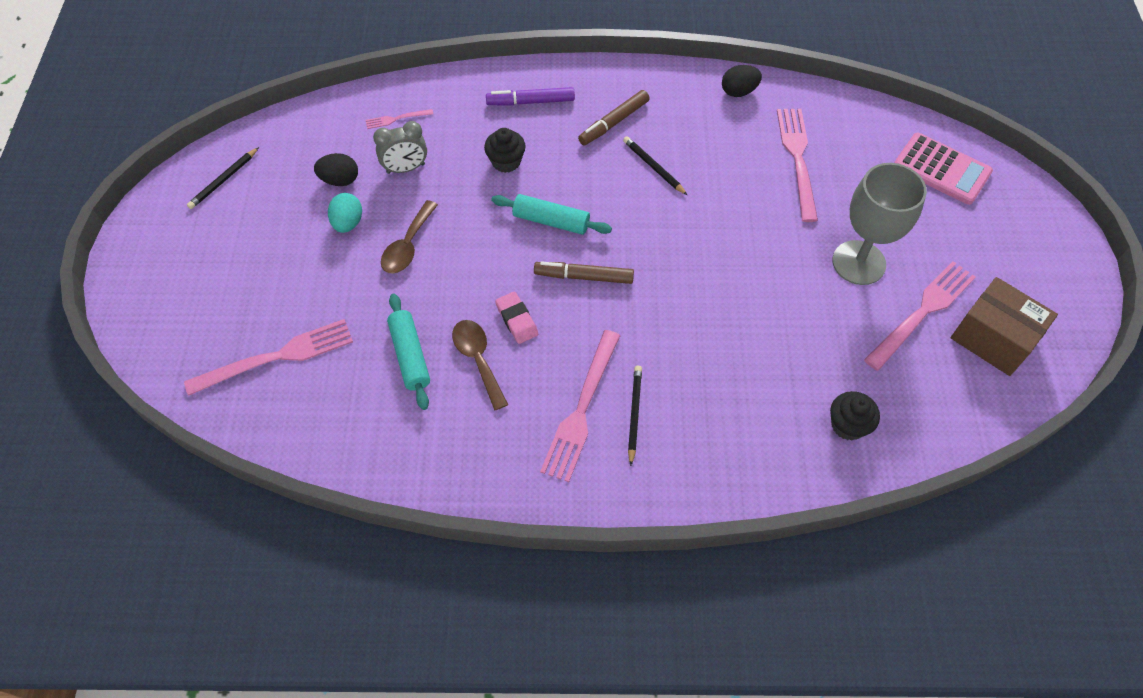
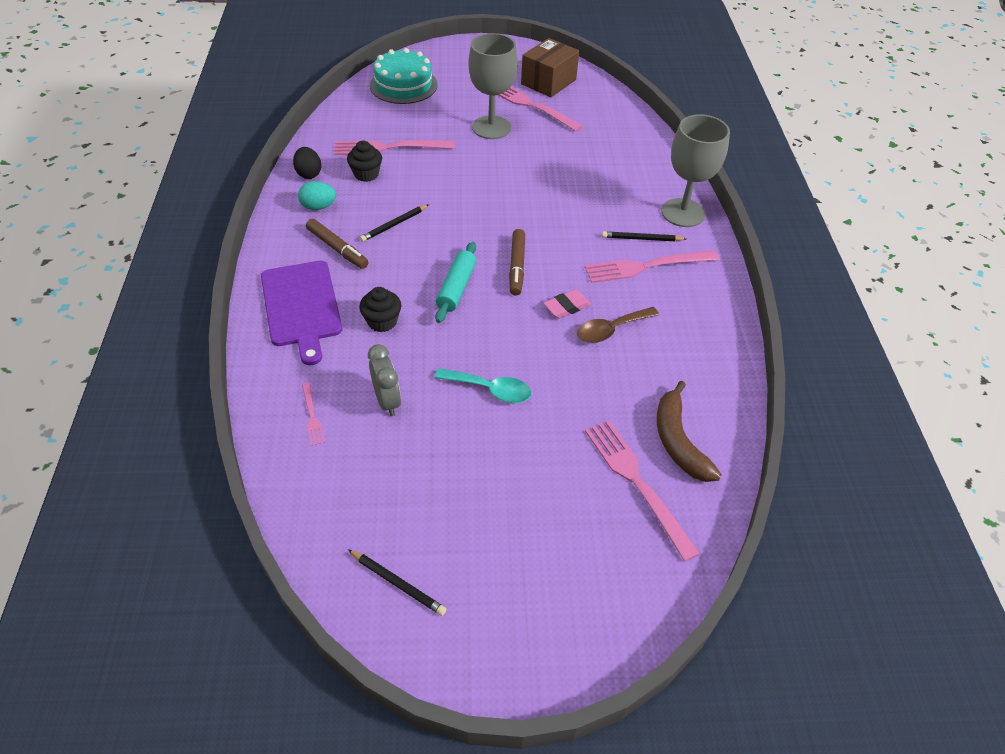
camera: 95 degrees left, 10 degrees down
(317, 402) = (678, 441): none -> brown banana
(340, 180) = (401, 459): black egg -> none
(348, 223) = (462, 443): turquoise egg -> turquoise egg (318, 207)
(408, 246) = (490, 390): brown spoon -> turquoise spoon
(410, 355) = (615, 376): turquoise rolling pin -> none
(530, 102) = (301, 306): purple marker -> purple cutting board
(581, 411) = (645, 267): pink fork -> pink fork turned 150 degrees clockwise
(690, 474) = (683, 213): none -> grey goblet
(848, 425) = (626, 143): black cupcake -> black cupcake (366, 174)
(941, 169) = (403, 85): pink calculator -> turquoise cake

